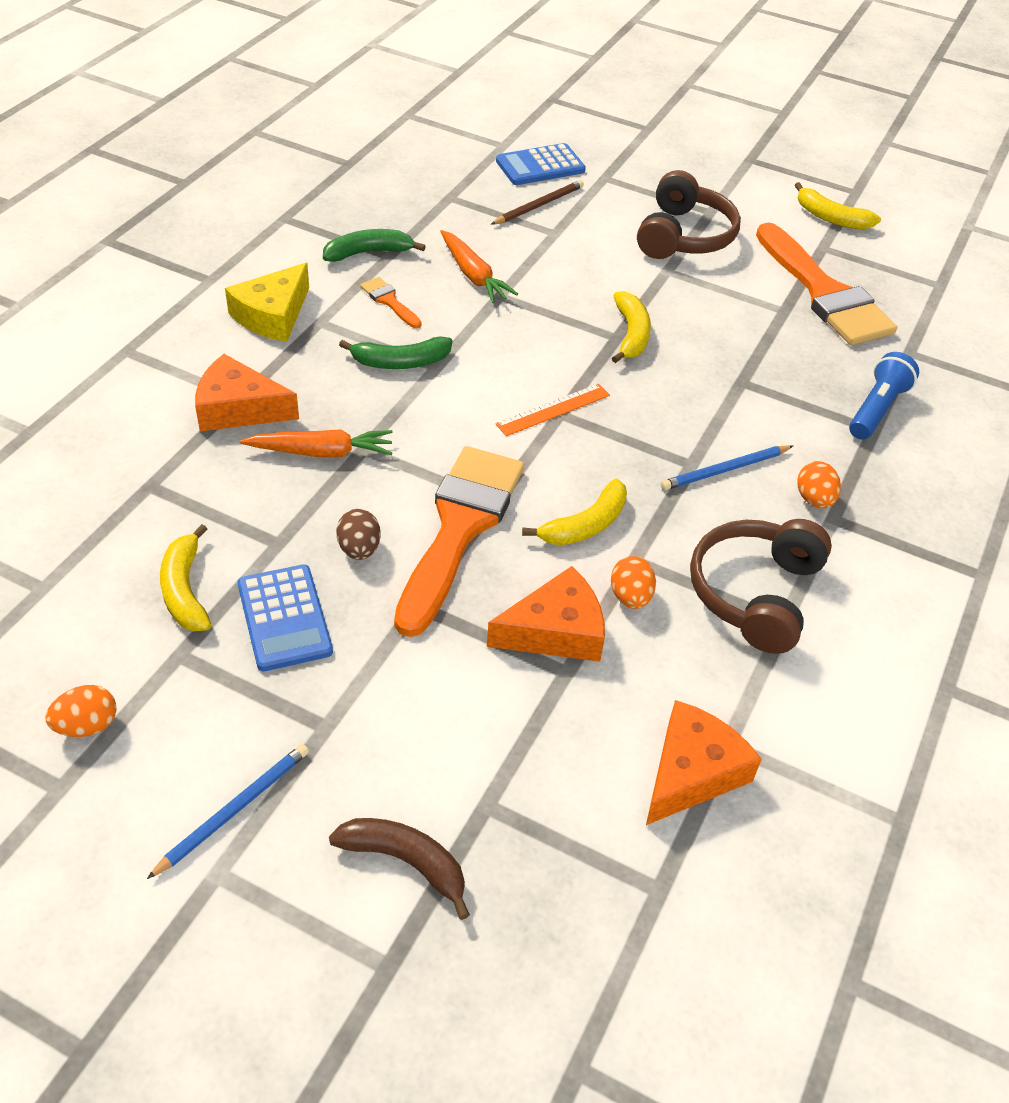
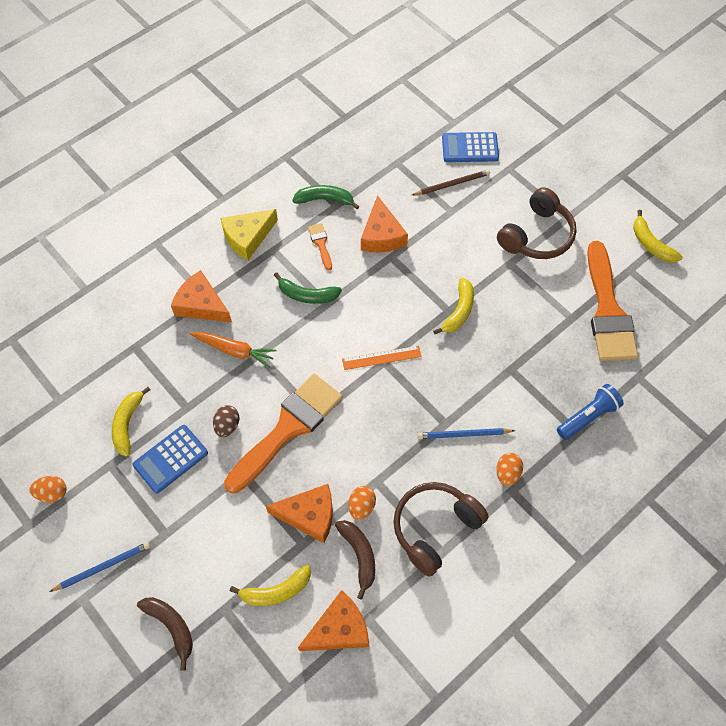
camera: 25 degrees right, 15 degrees up
(284, 618) = (170, 459): blue calculator -> blue calculator turned 45 degrees clockwise
(473, 275) = (382, 235): orange carrot -> orange cheese
(585, 525) = (360, 449): yellow banana -> yellow banana (276, 591)
(664, 662) = (359, 555): none -> brown banana

